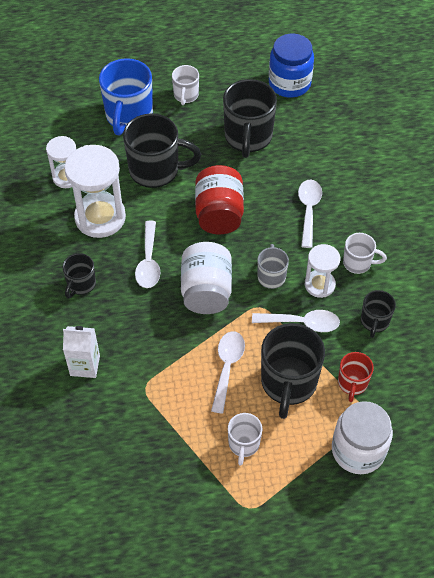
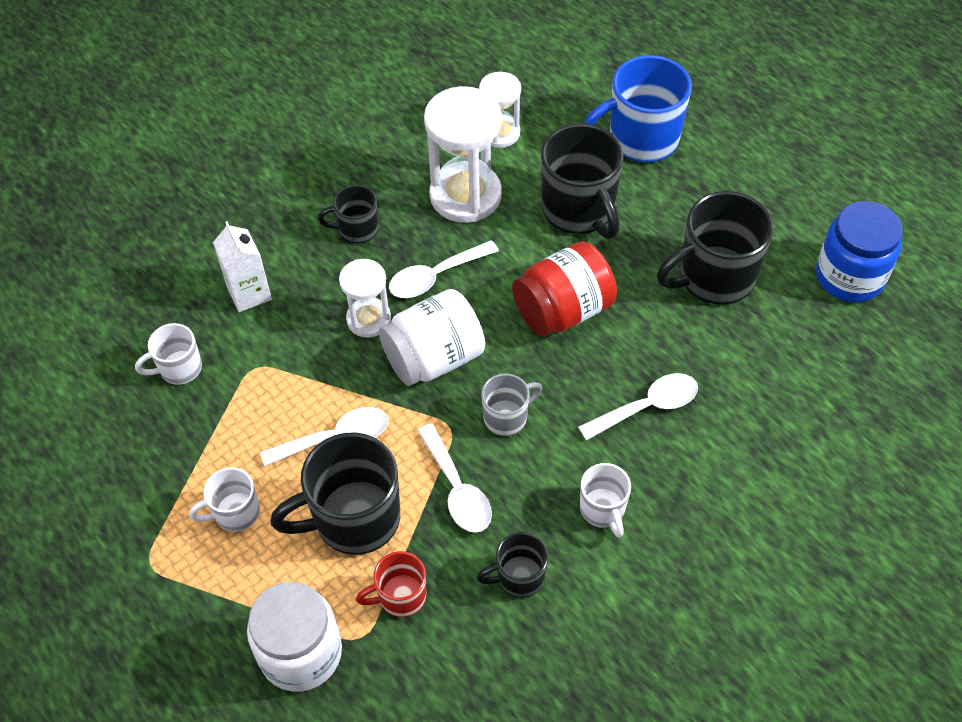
camera: 60 degrees right, 0 degrees up
(186, 95) = (725, 177): white mug -> white mug (179, 368)
(319, 285) = (533, 480): white hourglass -> white hourglass (368, 319)

